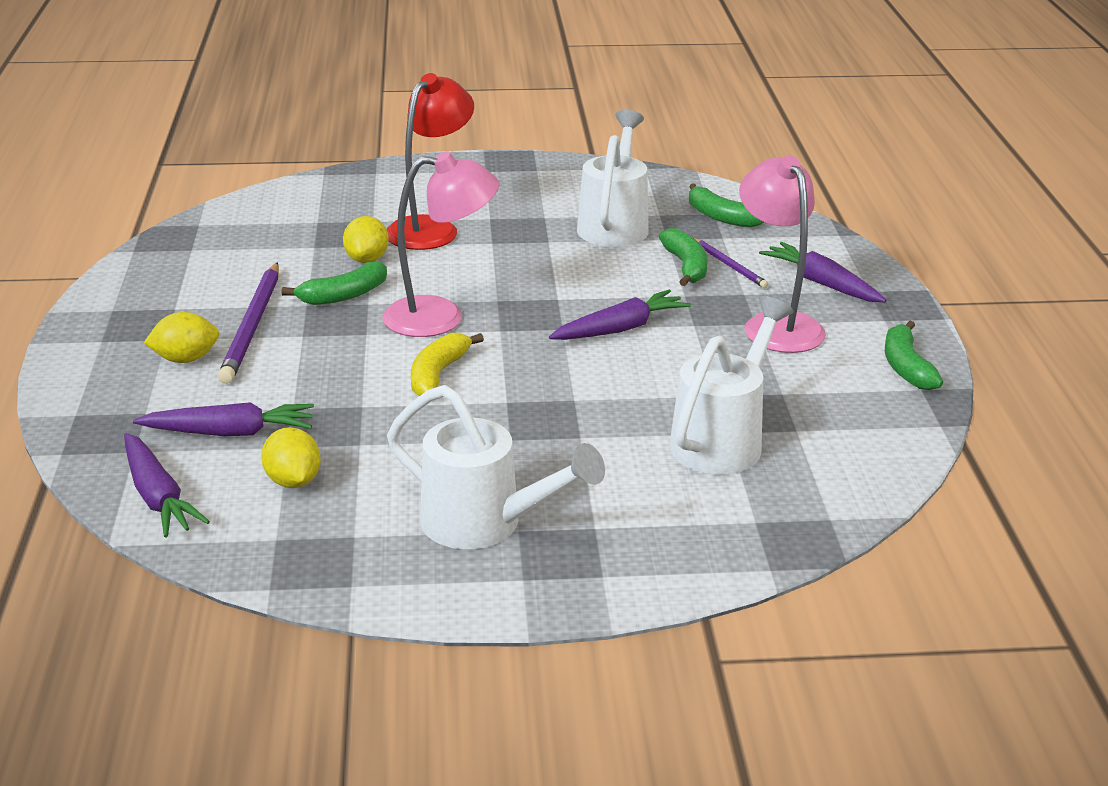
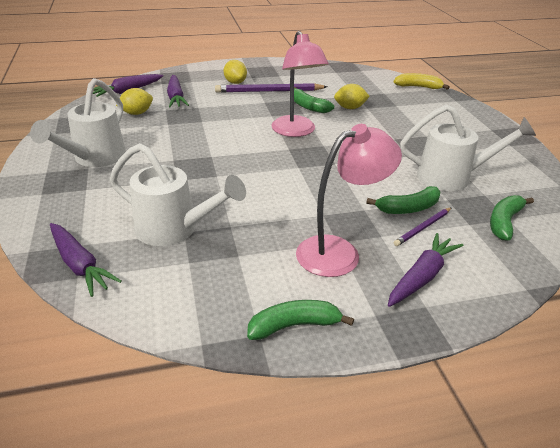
camera: 80 degrees right, 5 degrees up
(431, 228) = (399, 120): red lamp -> none
(438, 374) = (235, 136): yellow banana -> yellow banana (418, 87)
(620, 329) = (305, 186): purple carrot -> purple carrot (80, 265)

